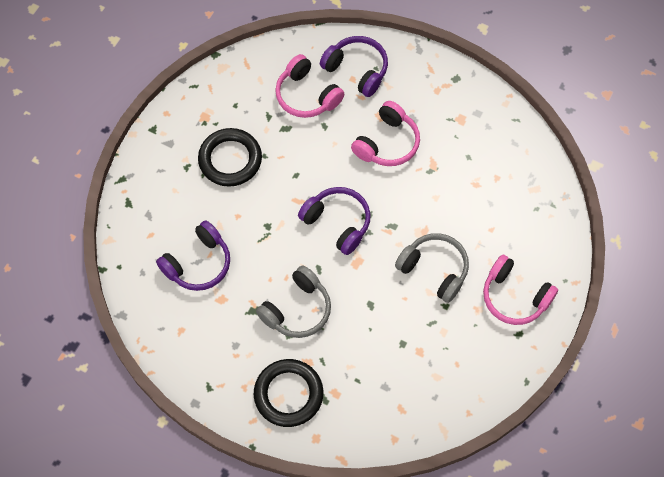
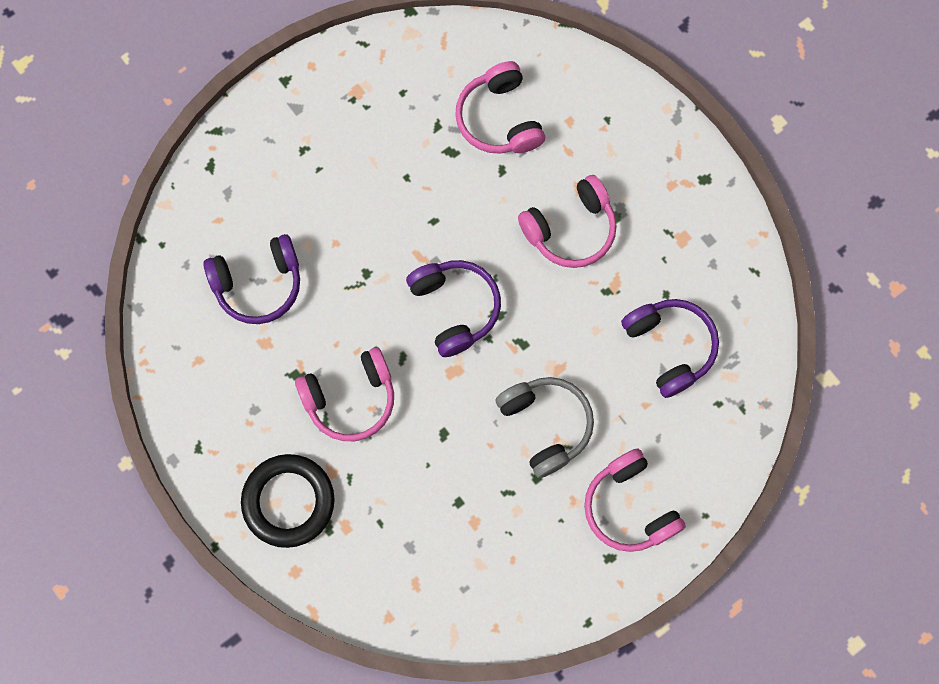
camera: 25 degrees right, 10 degrees up
(230, 160) = (361, 164): black ring -> none
(297, 309) = (350, 399): grey headphones -> pink headphones
(357, 70) = (581, 111): purple headphones -> purple headphones (670, 347)

